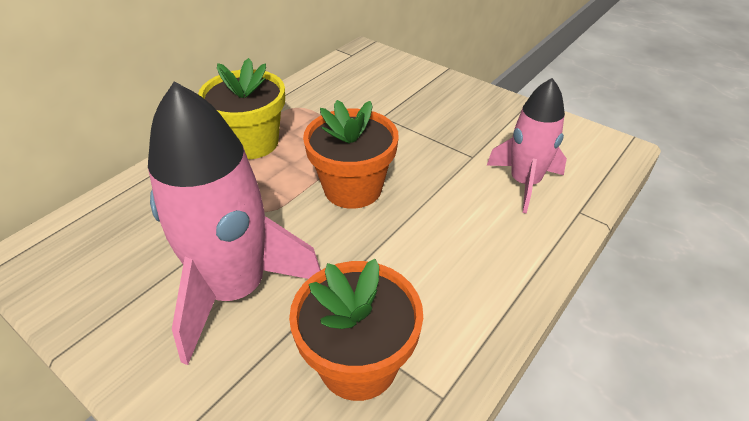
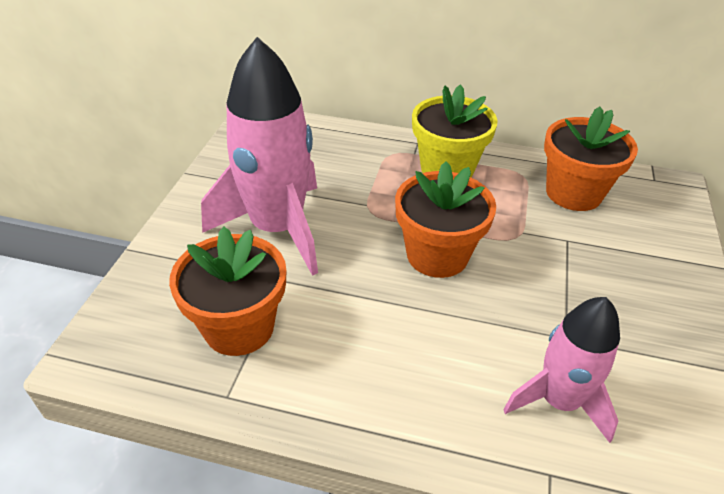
camera: 65 degrees right, 0 degrees up
(337, 92) = (573, 193): none -> orange flower pot

